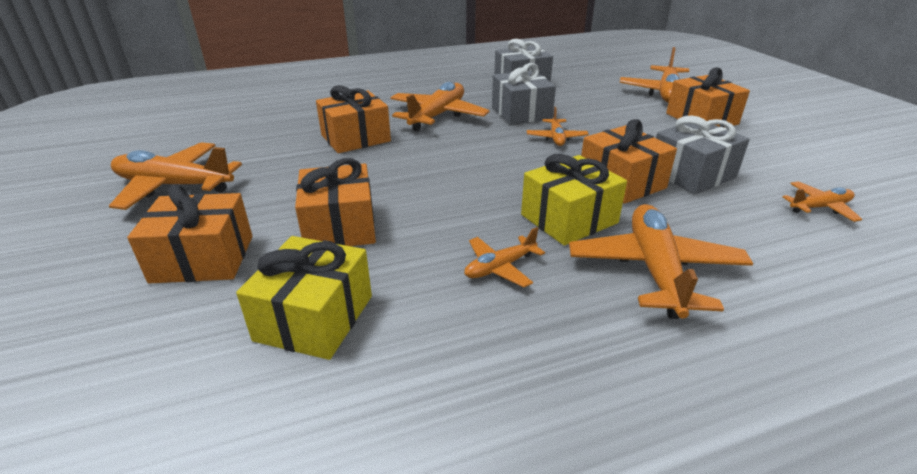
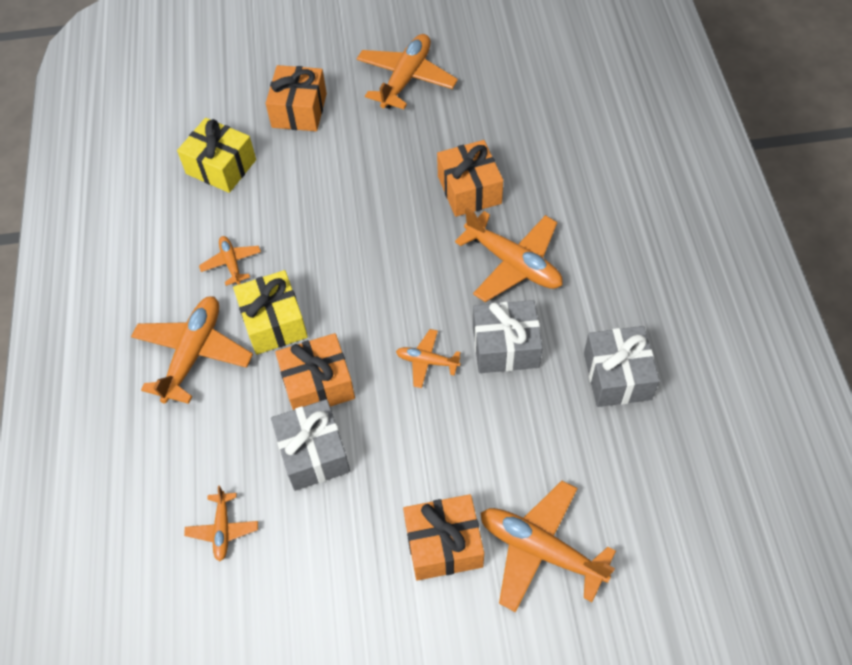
camera: 105 degrees right, 25 degrees up
(340, 226) = (313, 178): orange gift -> none
(655, 270) = (193, 354): orange plane -> orange plane turned 90 degrees counterclockwise

